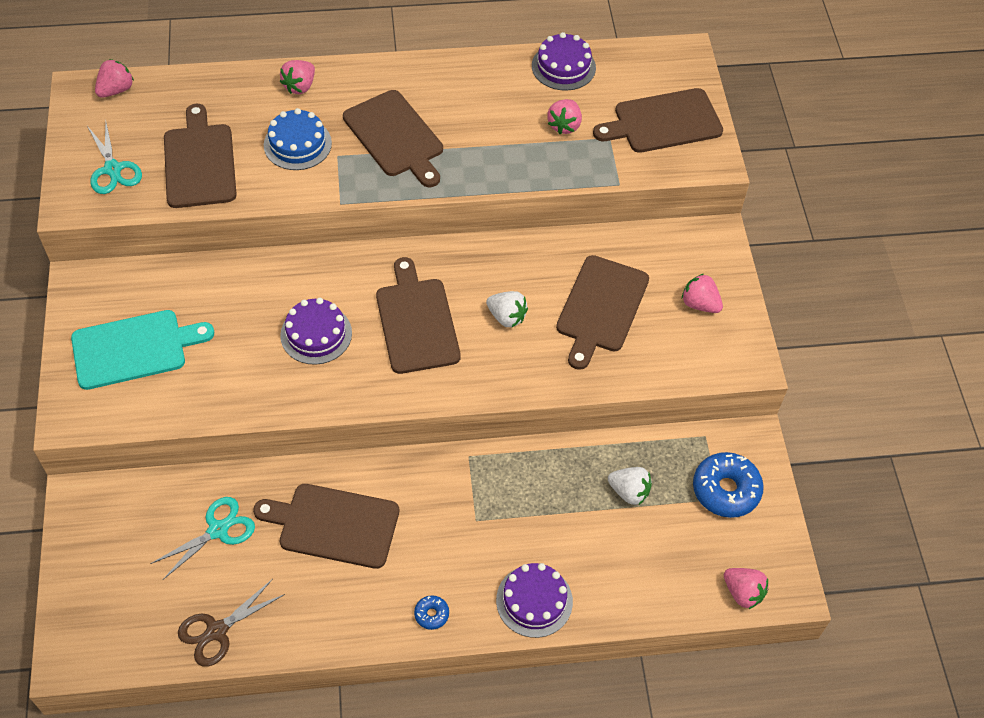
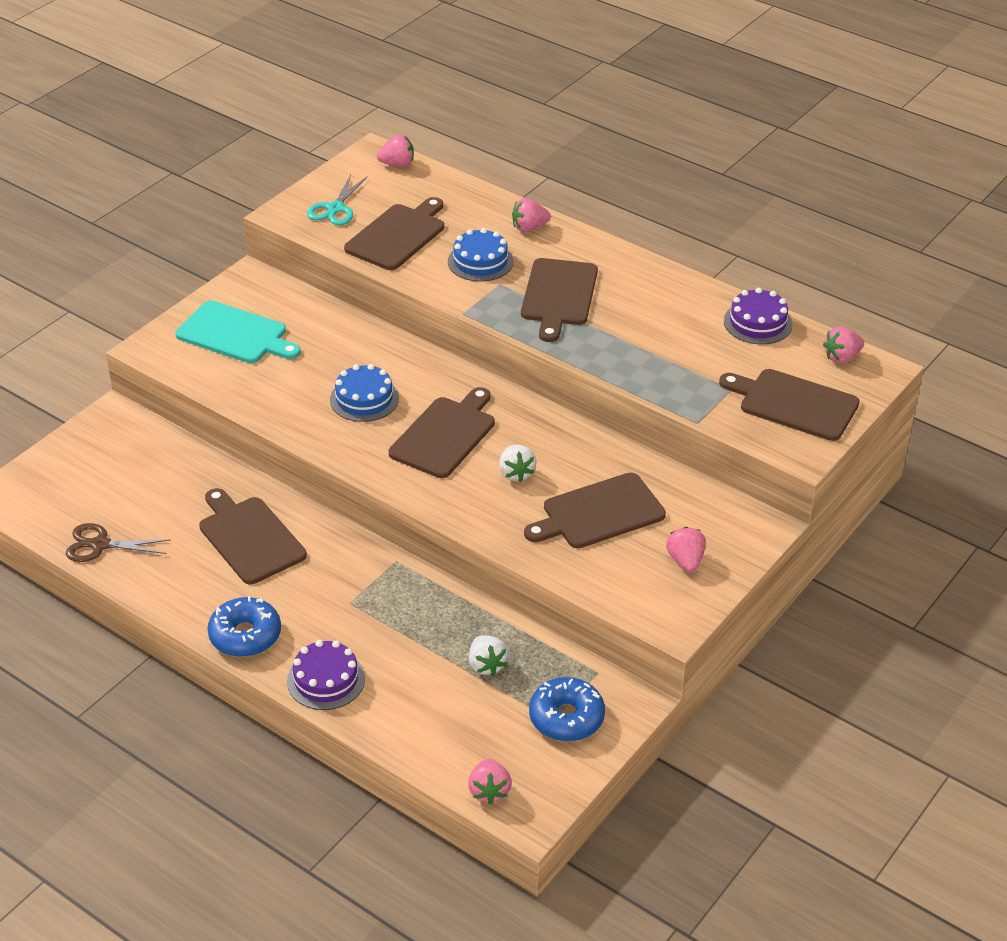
camera: 45 degrees right, 15 degrees down
(218, 530) = (173, 489): turquoise scissors -> none
(316, 334) = (364, 399): purple cake -> blue cake
(431, 614) = (245, 635): blue donut -> blue donut, size x2.11
(564, 125) = (704, 360): pink strawberry -> pink strawberry (841, 357)

